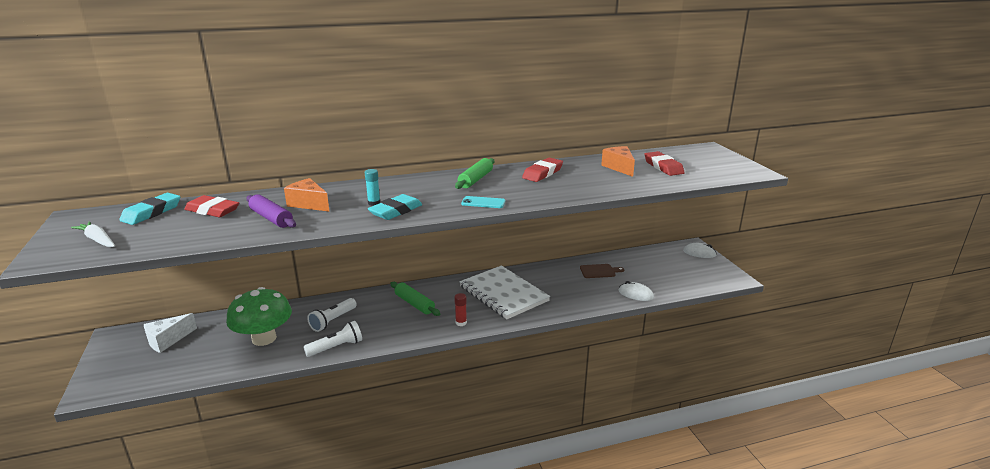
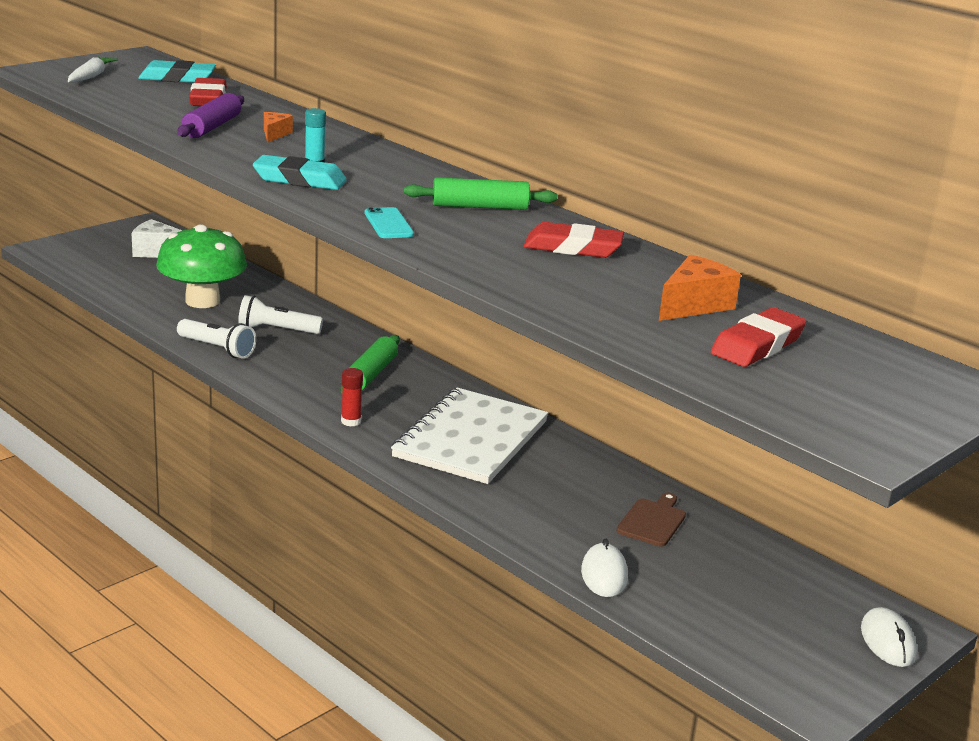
camera: 60 degrees right, 0 degrees up
(308, 204) = (274, 134): orange cheese -> orange cheese, size x0.61
(599, 271) = (653, 521): brown cutting board -> brown cutting board turned 120 degrees counterclockwise

